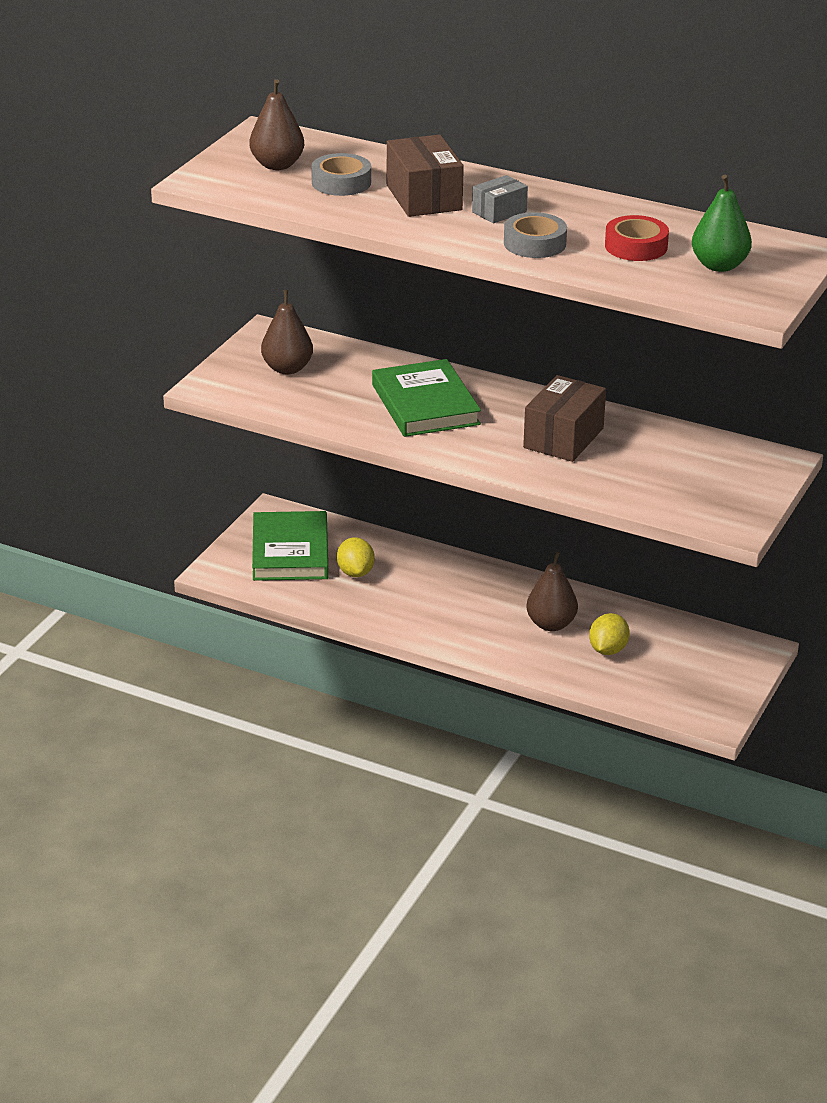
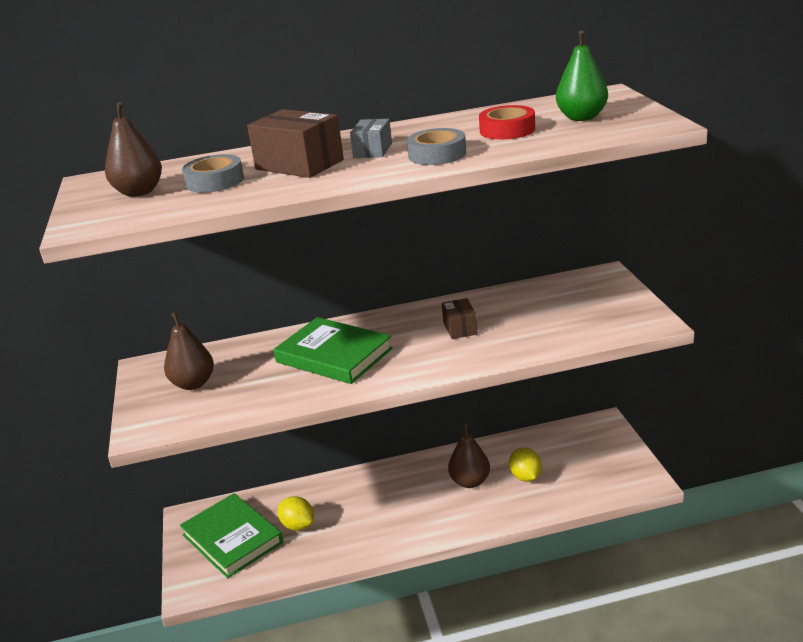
camera: 35 degrees left, 5 degrees down
(563, 438) = (460, 328): brown box -> brown box, size x0.57

